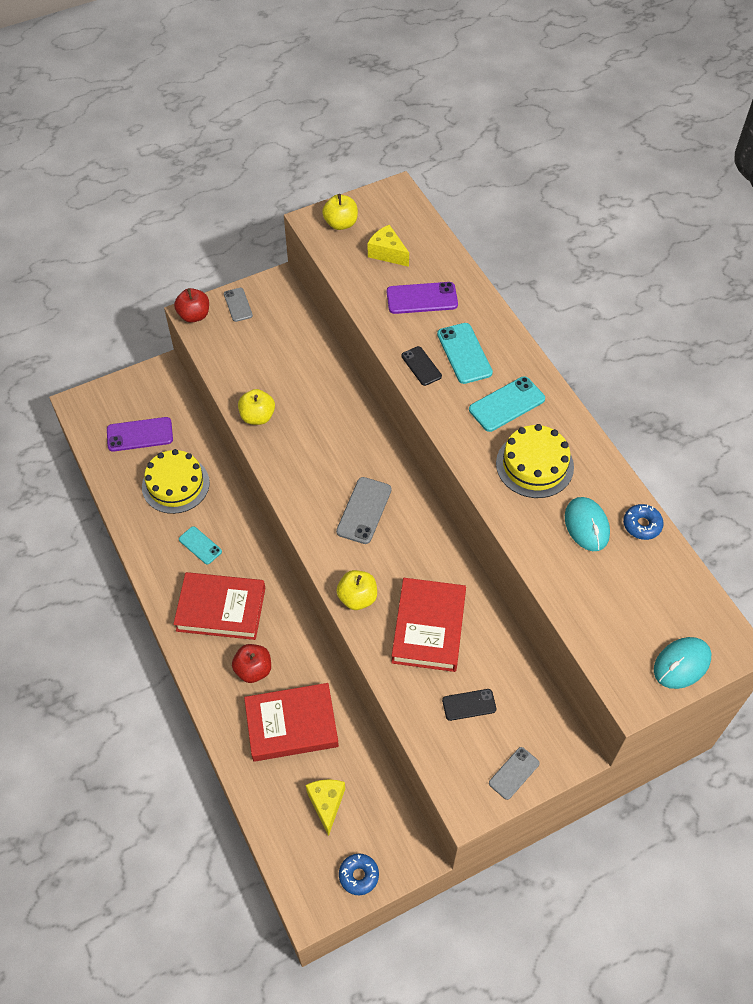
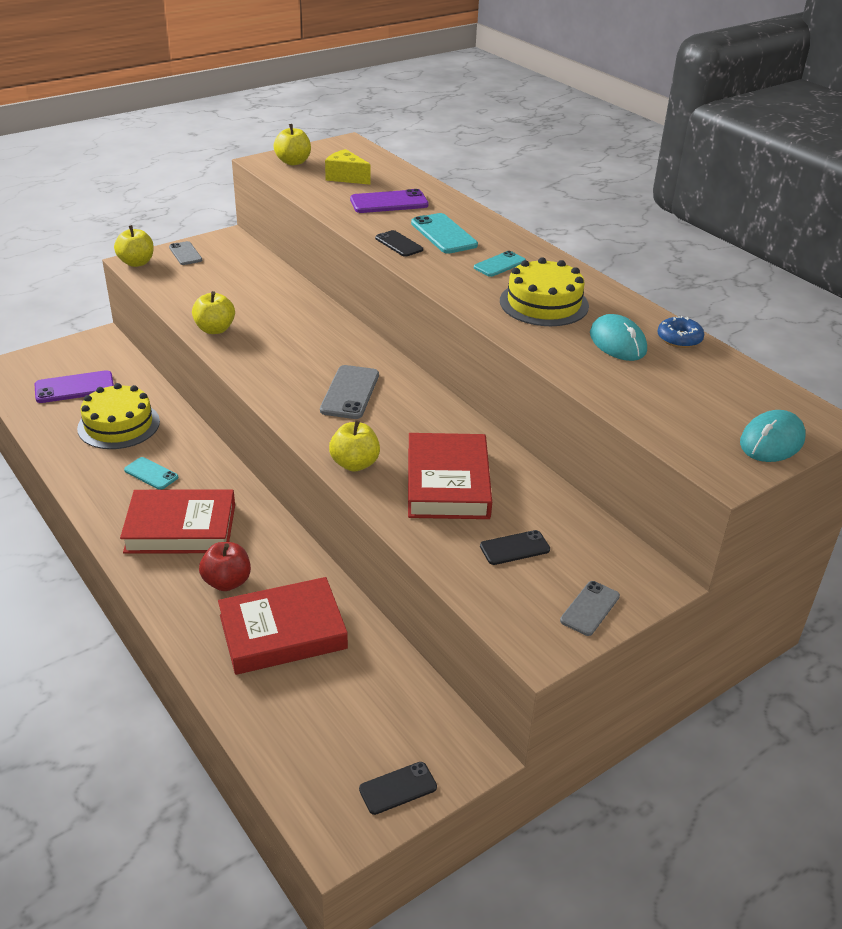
camera: 10 degrees left, 20 degrees down
(194, 315) = (136, 263): red apple -> yellow apple
(326, 803) = (341, 711): yellow cheese -> none
(358, 875) = (398, 788): blue donut -> black phone
(506, 404) = (499, 264): turquoise phone -> turquoise phone, size x0.64

